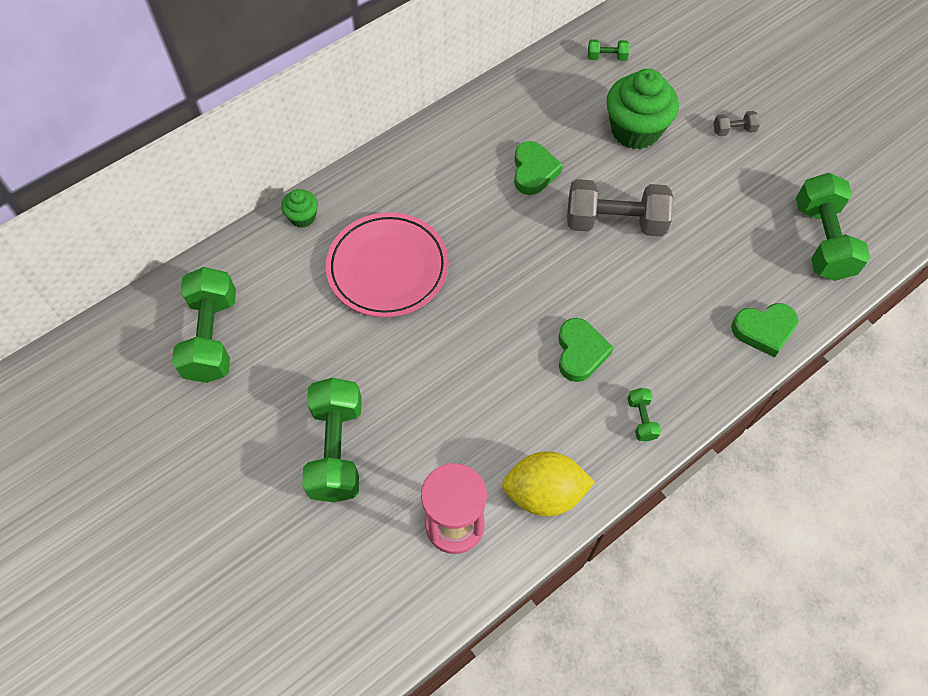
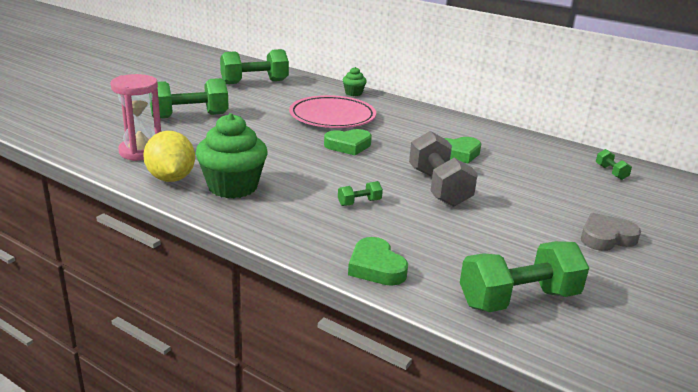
camera: 70 degrees right, 35 degrees down
(580, 352) = (301, 182): green heart -> green heart (348, 146)
(635, 130) = (546, 189): green cupcake -> green cupcake (233, 187)
(641, 419) = (249, 211): green dumbbell -> green dumbbell (359, 202)
(733, 130) = (606, 237): grey dumbbell -> grey heart

